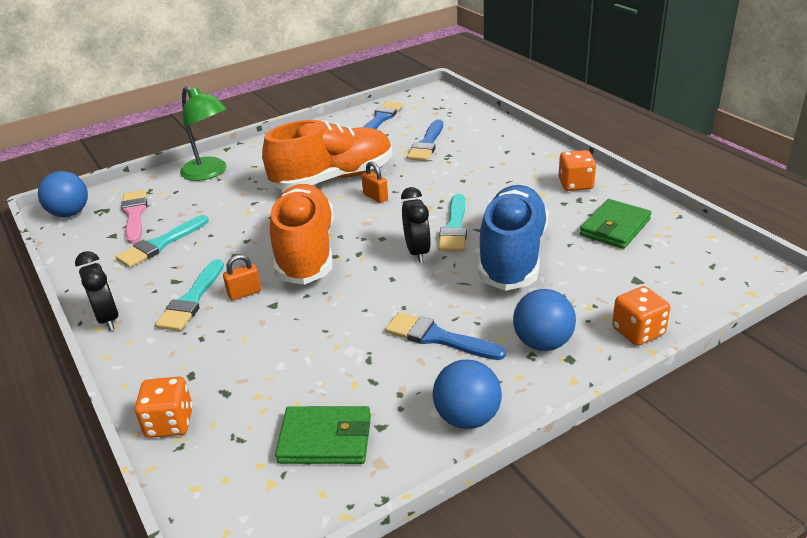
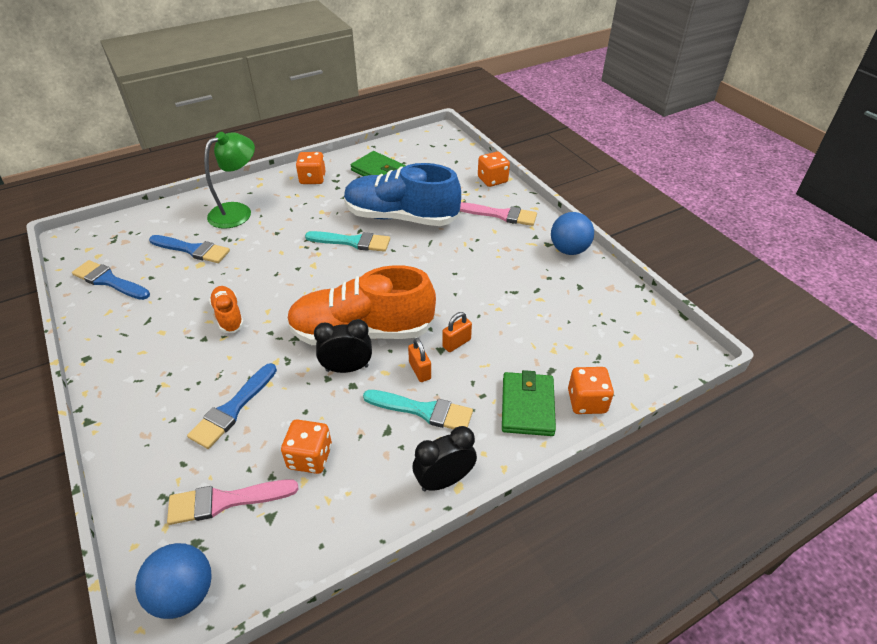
camera: 90 degrees left, 10 degrees up
(160, 244) = (310, 457): turquoise brush -> orange dice
(209, 173) = (150, 431): green lamp -> green lamp (238, 212)
(325, 439) = (593, 312): green wallet -> green wallet (527, 406)
(333, 178) = (228, 316): orange shoe -> orange shoe, size x0.46
(375, 197) = (282, 286): orange padlock -> orange padlock (456, 343)
(417, 252) = (382, 263): black clock -> black clock (347, 368)
(438, 338) = (492, 257): blue brush -> blue brush (232, 409)
(542, 343) = (500, 215): blue ball -> pink brush

